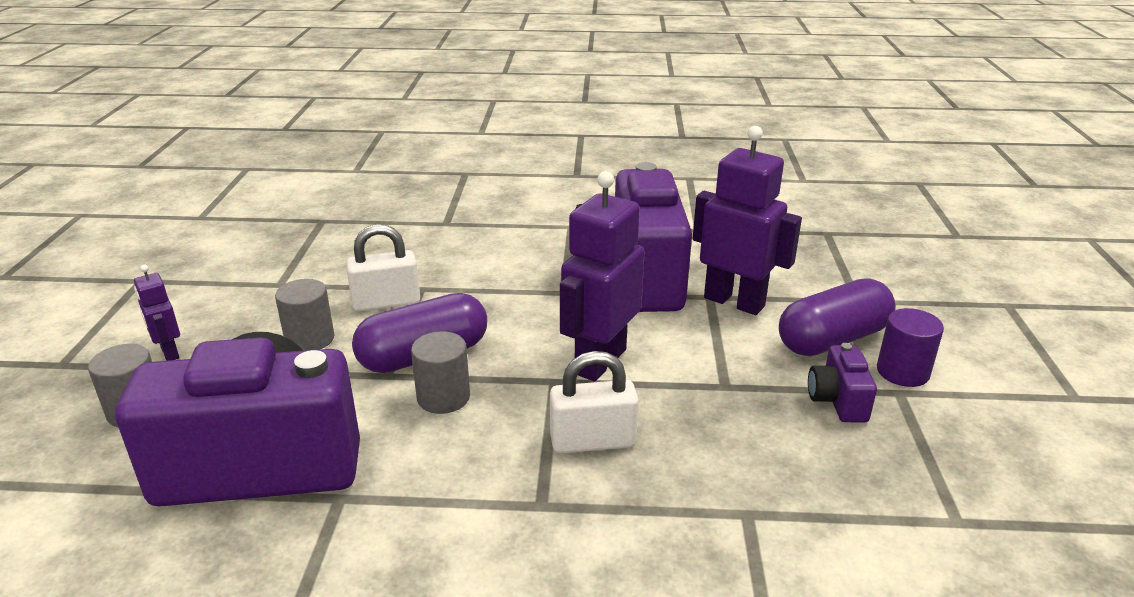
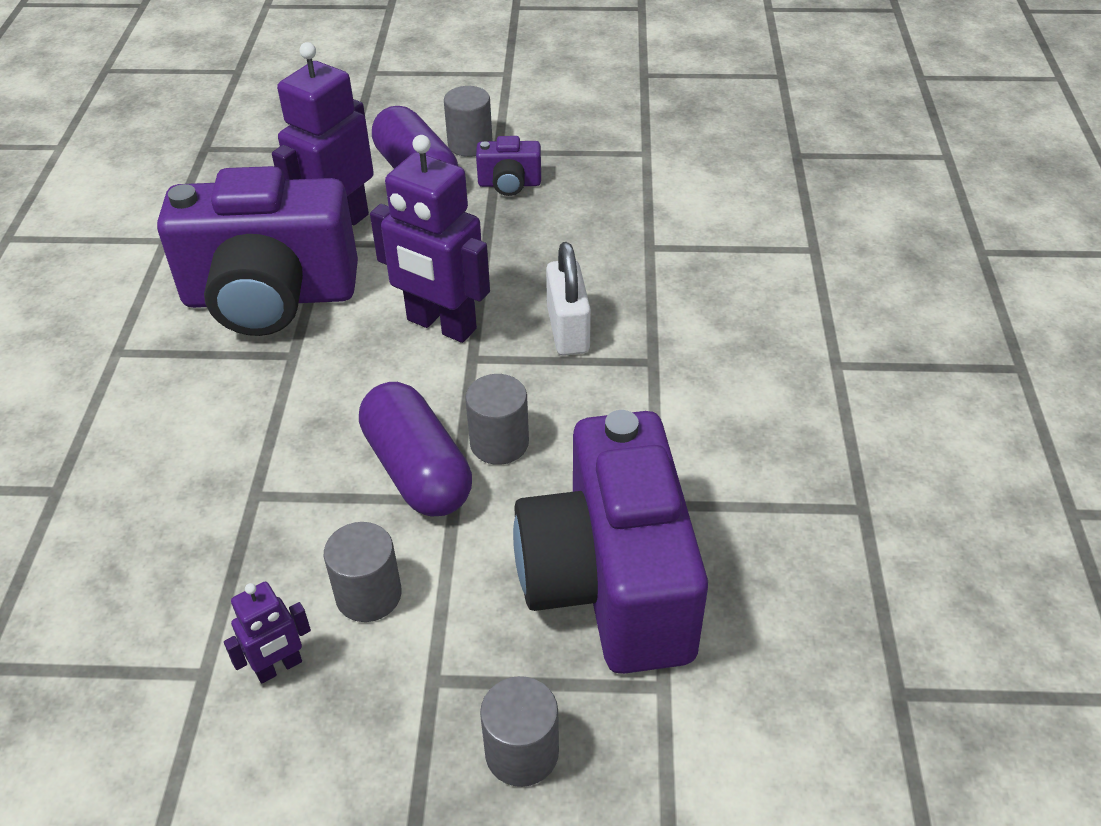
camera: 90 degrees left, 15 degrees up
(169, 353) = (385, 764): purple robot -> purple robot (279, 667)
(386, 302) = (286, 526): white padlock -> none
(902, 372) = (470, 144): purple cylinder -> grey cylinder

